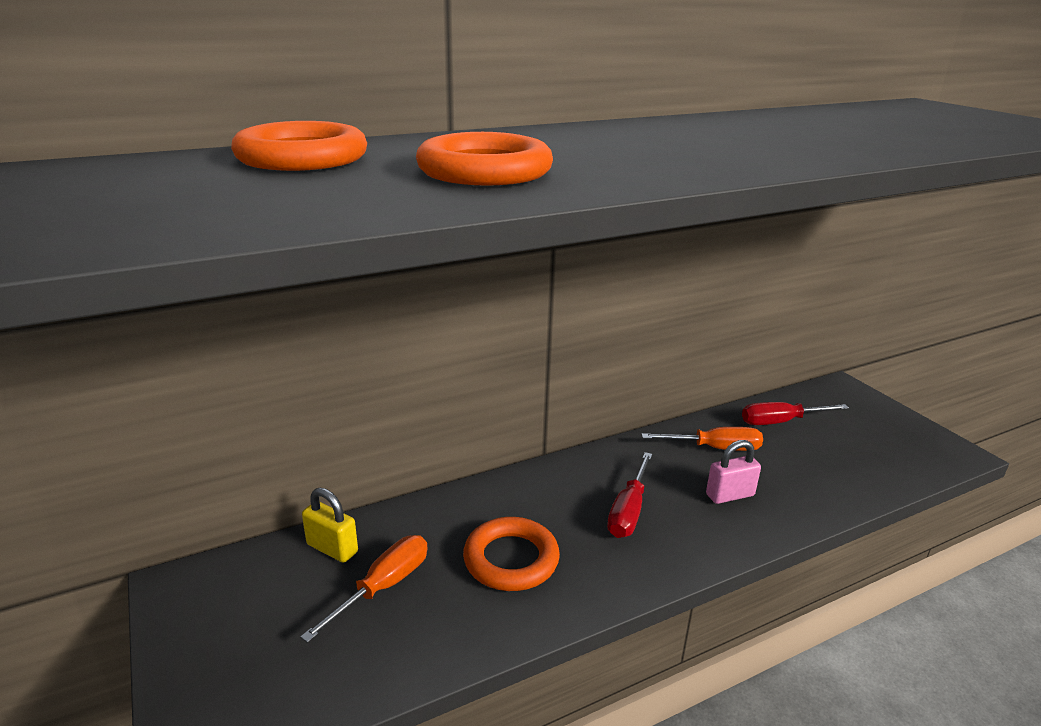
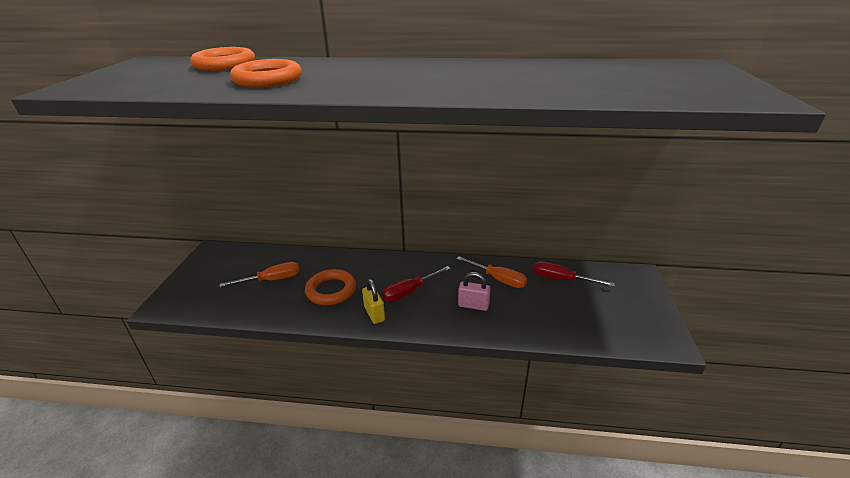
camera: 35 degrees right, 5 degrees up
(332, 548) = (271, 257): yellow padlock -> yellow padlock (374, 314)

